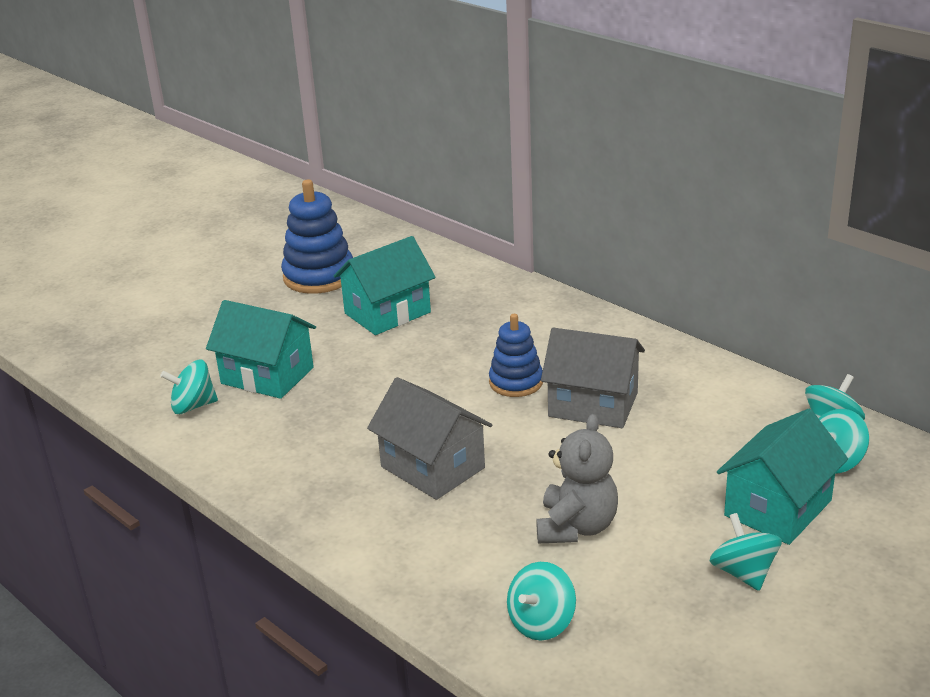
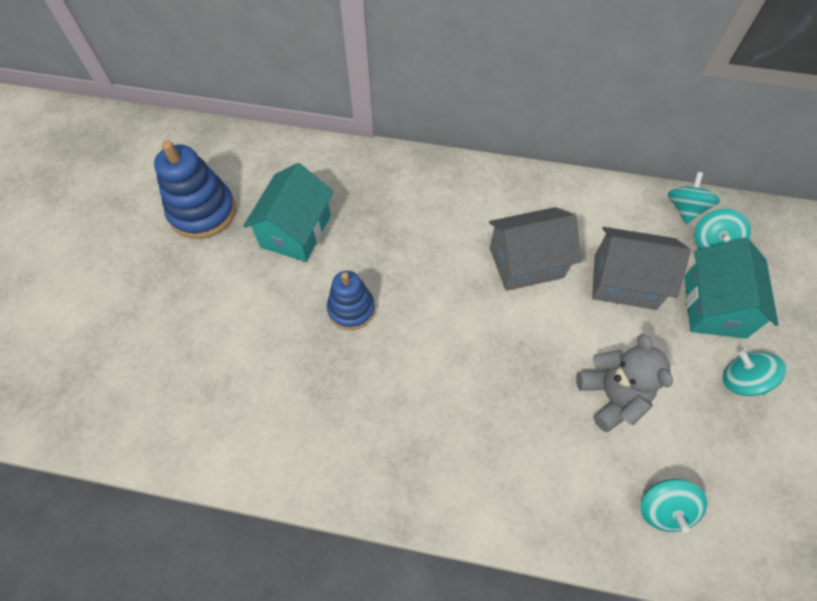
camera: 35 degrees left, 30 degrees up
(193, 406) = (213, 423): turquoise spinning top -> none
(267, 375) = (251, 352): turquoise house -> none
(433, 467) = (466, 389): grey house -> grey house (624, 281)
(516, 382) = (455, 264): blue stacking toy -> blue stacking toy (351, 309)

